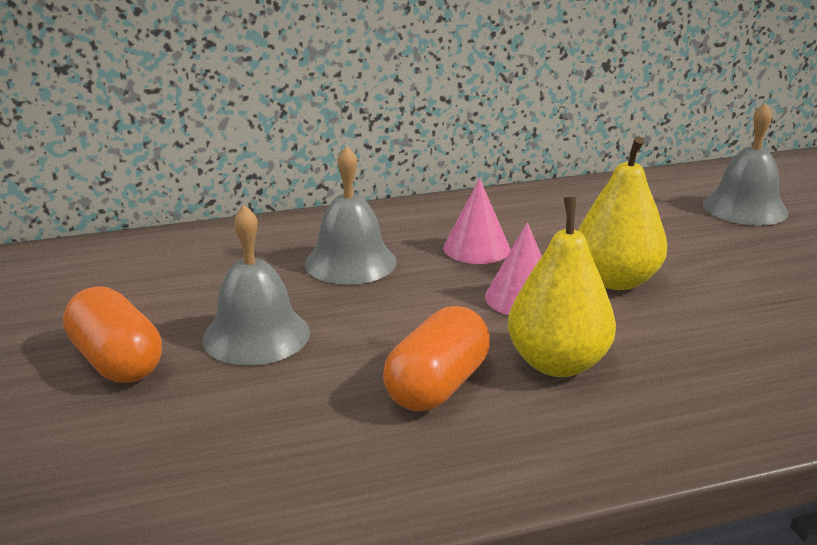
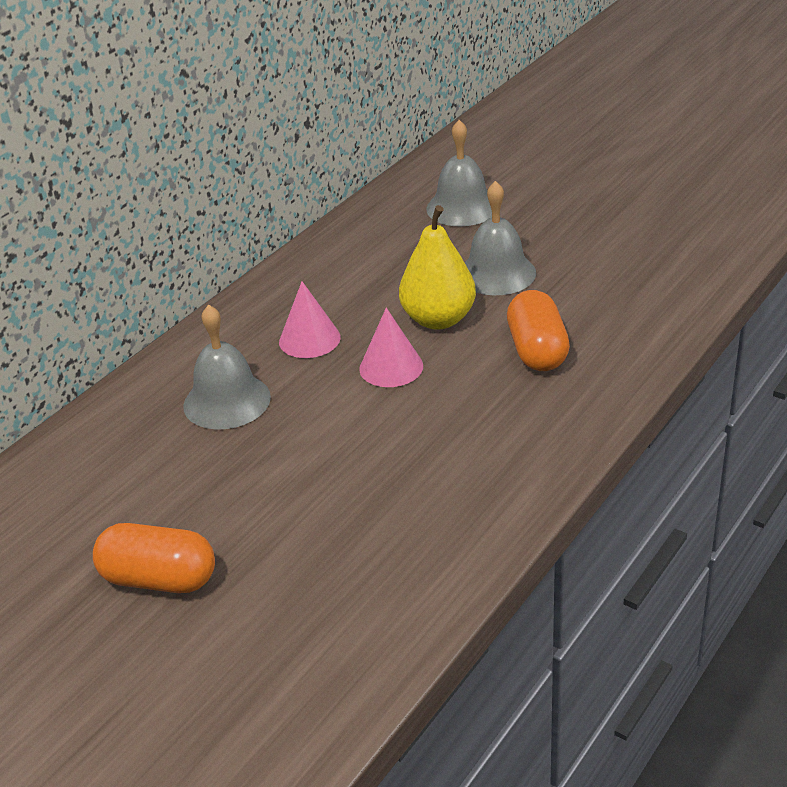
camera: 35 degrees left, 10 degrees up
(256, 335) = (237, 500): grey bell -> grey bell (497, 273)
(437, 386) = (413, 466): orange capsule -> orange capsule (537, 351)
(557, 363) = (469, 407): yellow pear -> none

